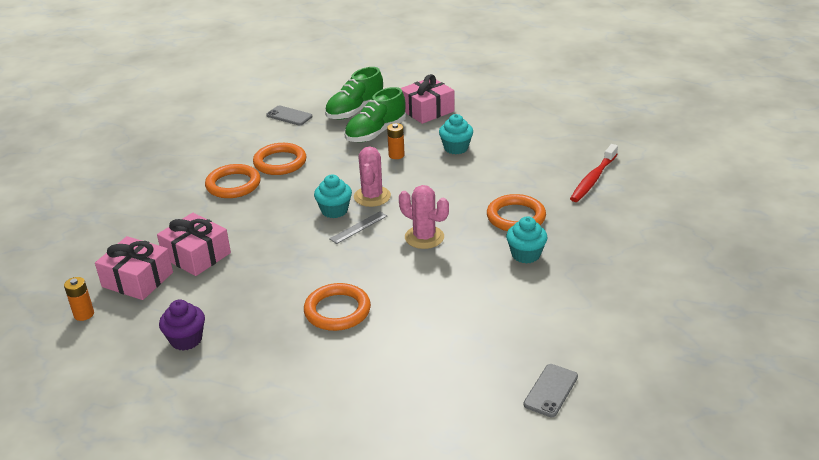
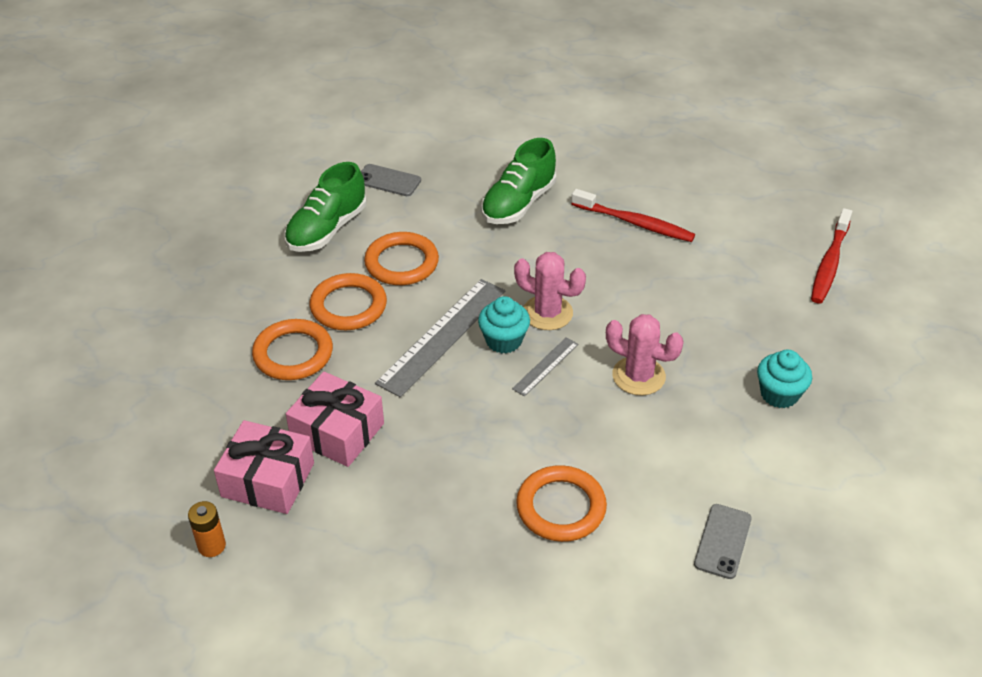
camera: 10 degrees left, 10 degrees up
(186, 340) = (371, 575): purple cupcake -> none
(292, 205) = (442, 336): none -> grey ruler
(355, 111) = (477, 167): green shoe -> green shoe (327, 229)
(372, 196) = (547, 313): pink cactus -> pink cactus turned 60 degrees counterclockwise
(396, 155) = (558, 240): orange battery -> none
(427, 110) = (576, 160): pink gift -> none
(456, 148) = (635, 223): turquoise cupcake -> red toothbrush
(516, 217) = (748, 333): orange ring -> orange ring (293, 354)
(550, 390) = (874, 608): grey phone -> grey phone (722, 541)

